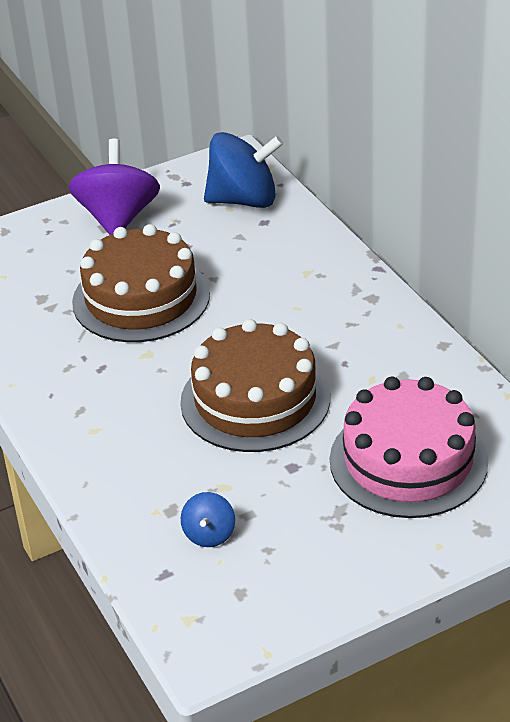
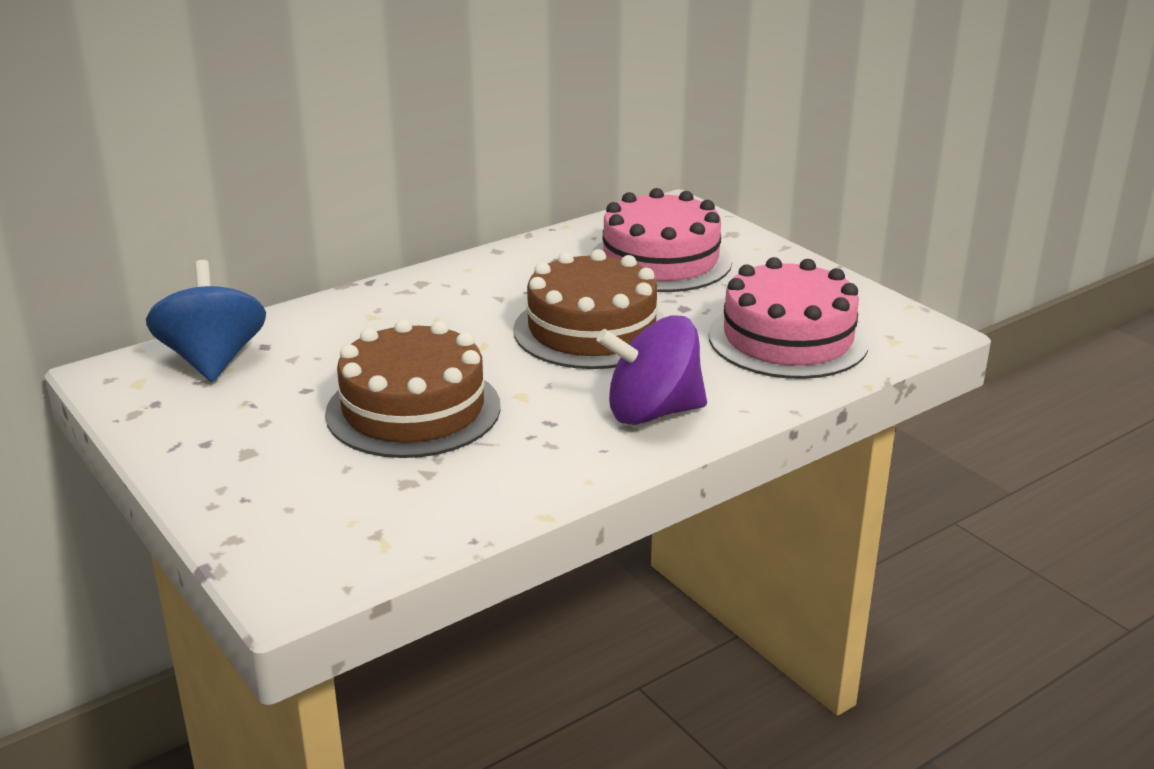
camera: 100 degrees left, 10 degrees down
(118, 218) = (228, 445): purple spinning top -> purple spinning top (652, 412)
(209, 534) = (788, 339): blue spinning top -> pink cake

